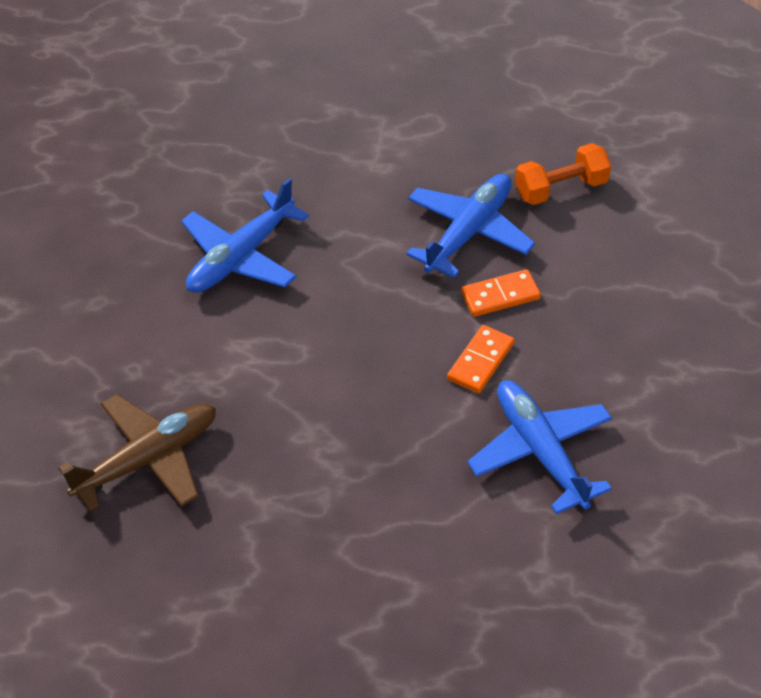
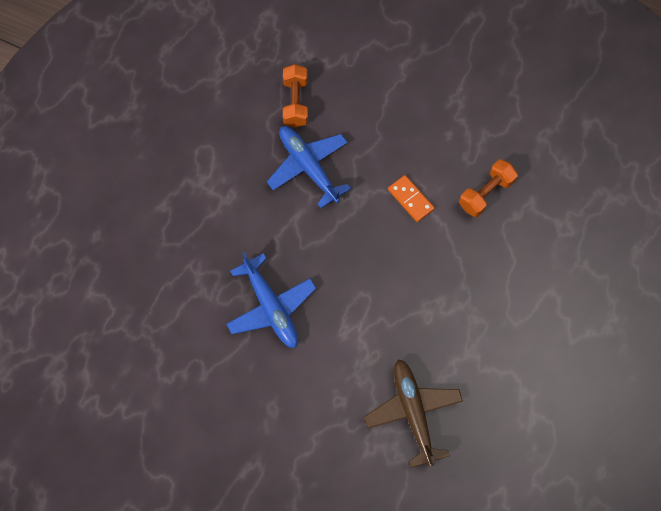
camera: 70 degrees left, 20 degrees up
(500, 295) = (365, 169): orange domino -> none
(540, 452) = (485, 193): blue plane -> orange dumbbell

